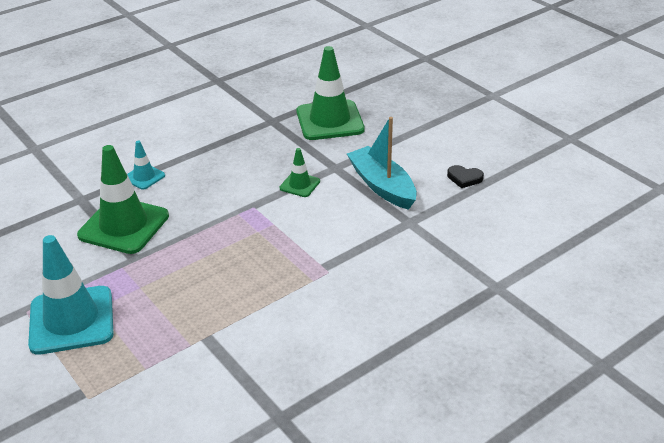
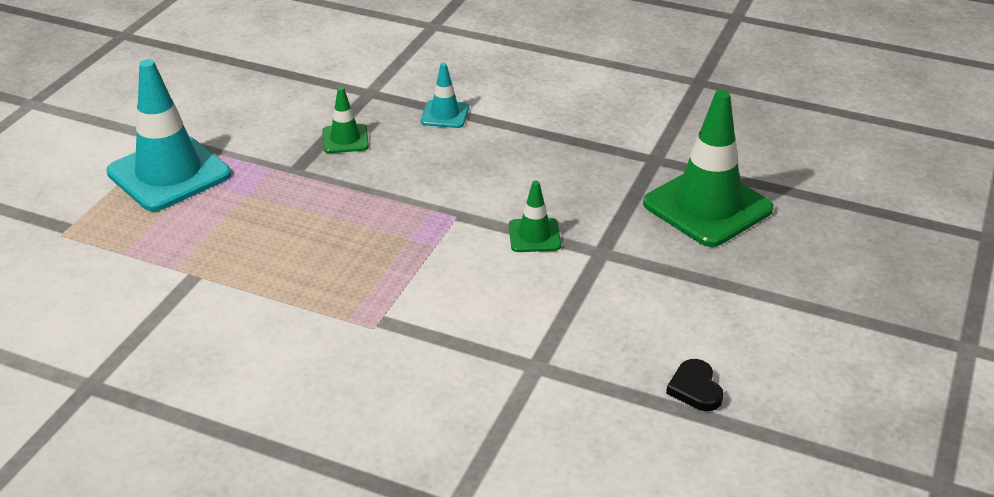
camera: 60 degrees right, 0 degrees up
(124, 225) = (345, 139): green traffic cone -> green traffic cone, size x0.48
(382, 186) = (598, 310): turquoise boat -> none

